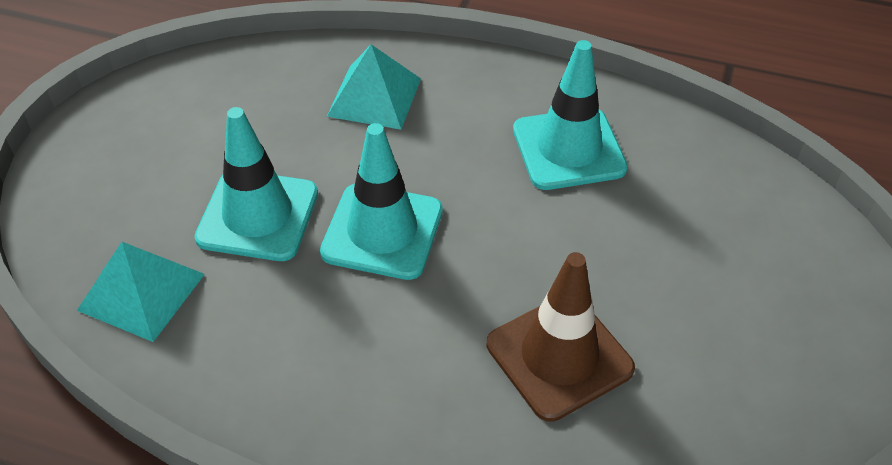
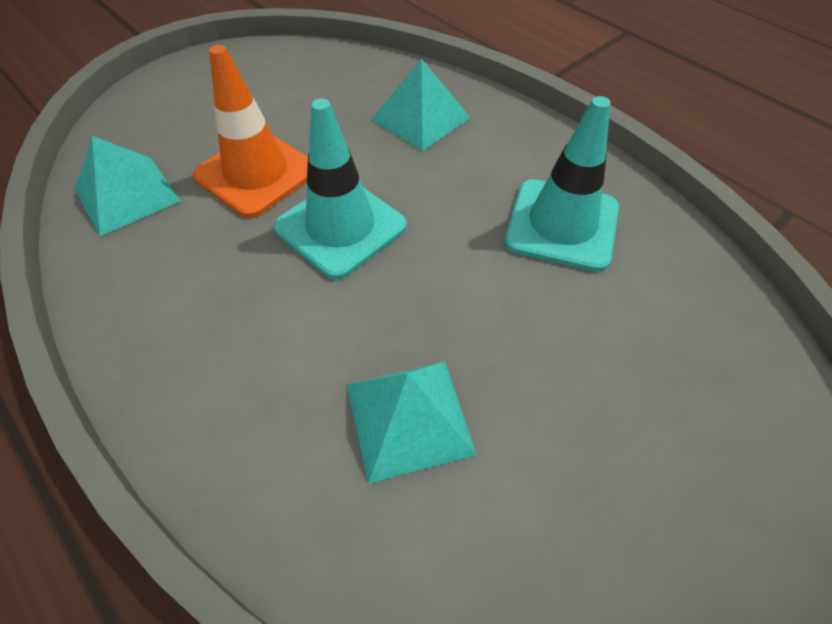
camera: 30 degrees right, 5 degrees up
(258, 215) = (256, 173): turquoise traffic cone -> orange traffic cone
(559, 356) = (409, 418): brown traffic cone -> turquoise pyramid

